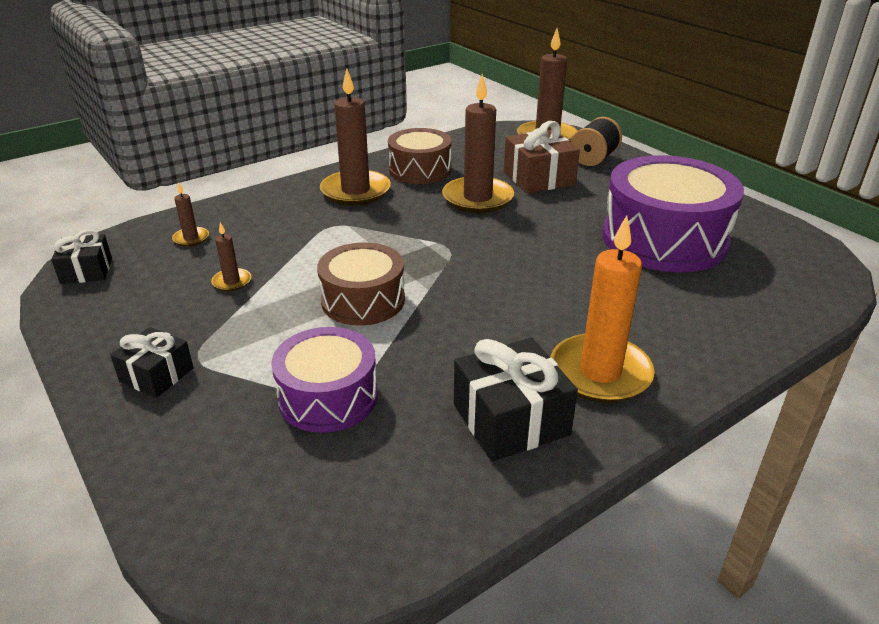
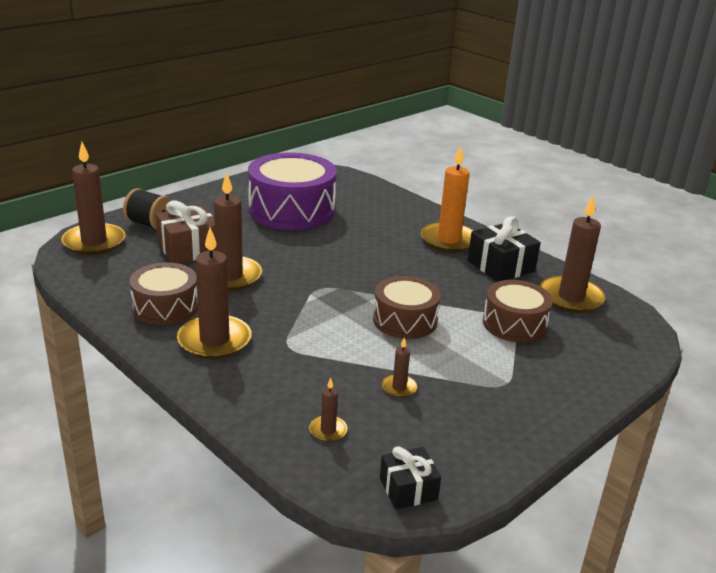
camera: 100 degrees left, 5 degrees down
(157, 375) = (531, 399): black gift -> none
(328, 397) = (514, 324): purple drum -> brown drum
(393, 489) = (571, 298): none -> brown candle

